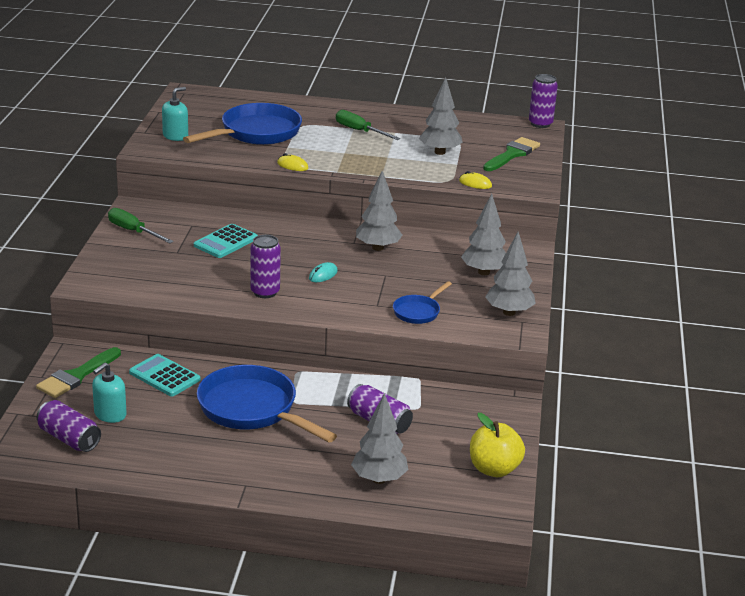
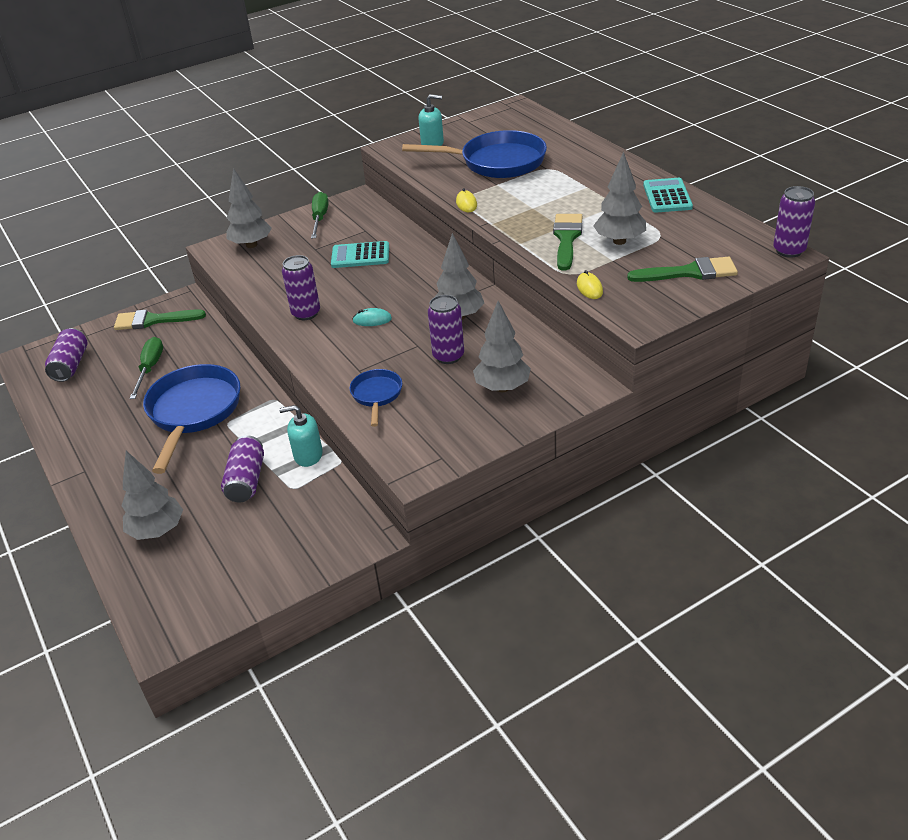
camera: 55 degrees right, 10 degrees up
(110, 414) = (118, 361): turquoise soap dispenser -> turquoise soap dispenser (308, 455)
(164, 376) = (195, 351): turquoise calculator -> turquoise calculator (667, 196)
(360, 131) = (586, 192): green screwdriver -> green screwdriver (150, 368)
(405, 162) = (567, 238): none -> green brush
(418, 271) = (448, 356): none -> purple can
(418, 312) = (377, 395): blue pan -> blue pan turned 90 degrees clockwise
(494, 469) = (241, 587): yellow apple -> none
(509, 312) = (447, 441): grey tree -> grey tree (251, 245)

